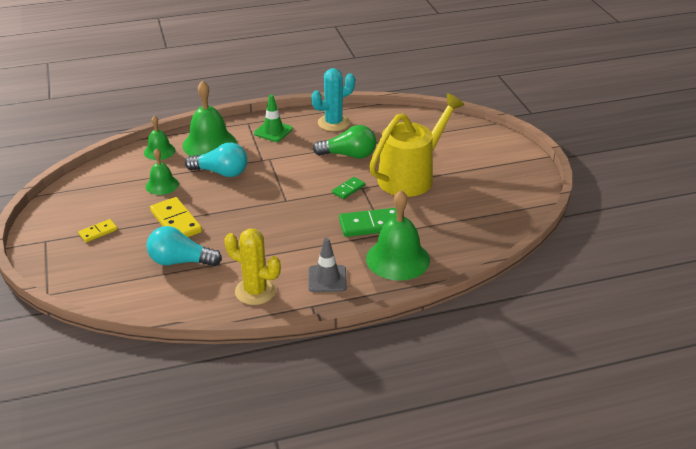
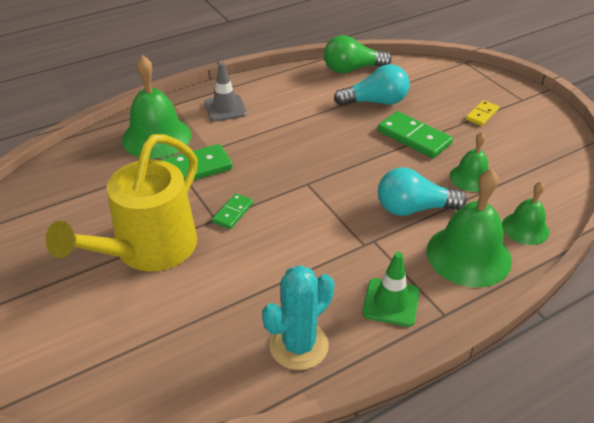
camera: 165 degrees right, 5 degrees up
(176, 221) = (413, 137): yellow domino -> green domino
(255, 291) = (288, 89): yellow cactus -> none
(349, 155) = (249, 273): green light bulb -> green light bulb (352, 69)

